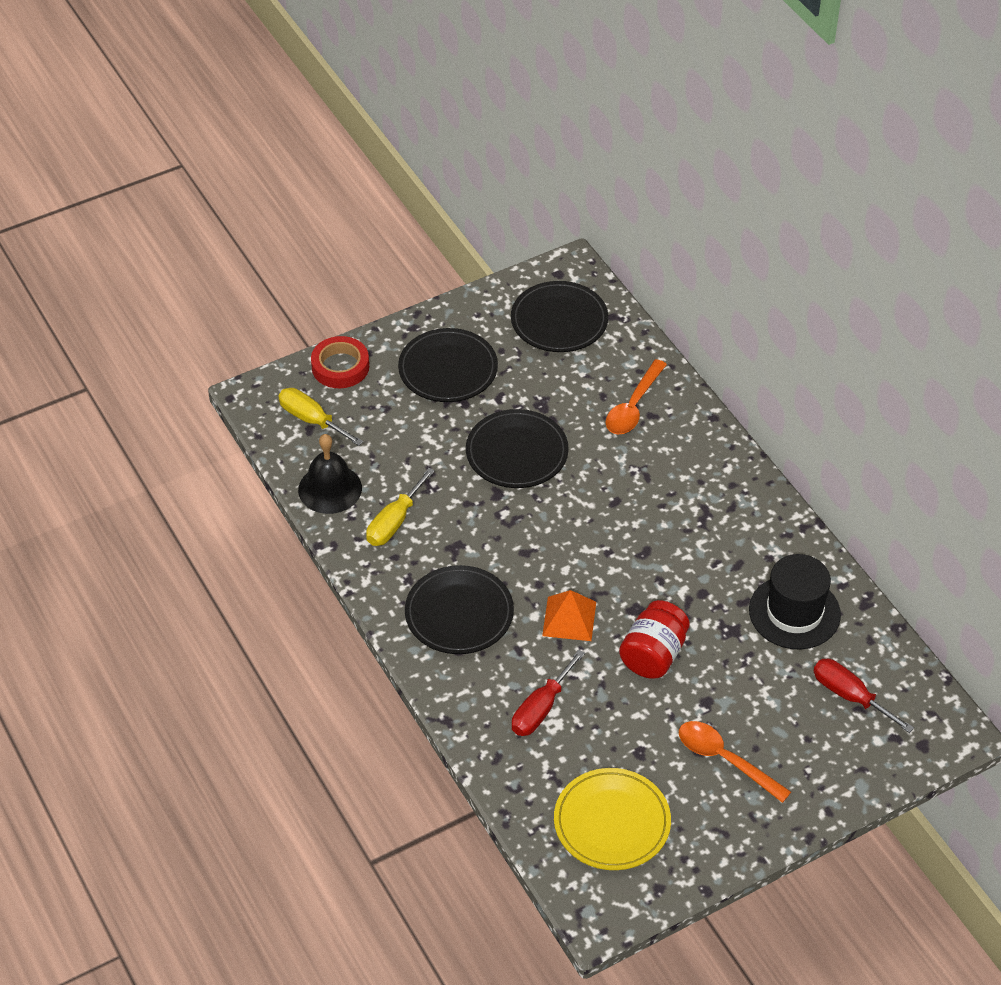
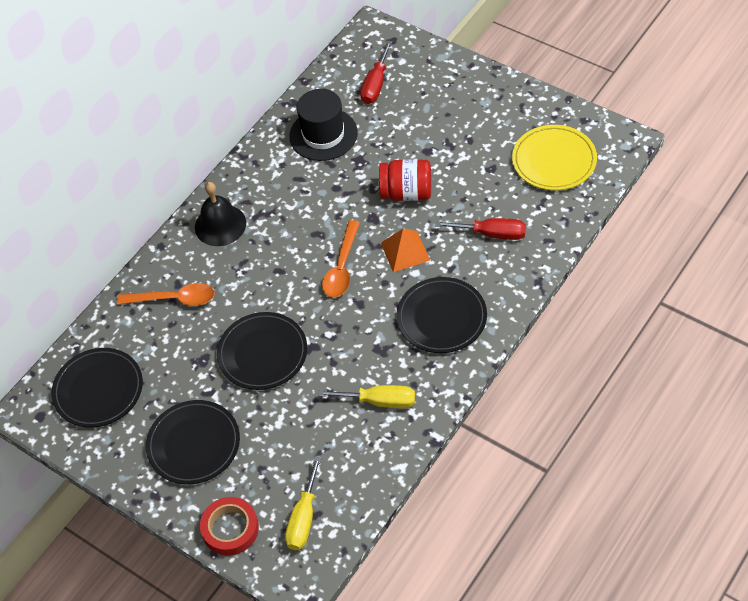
camera: 110 degrees left, 5 degrees up
(330, 489) = (371, 464): black bell -> black bell (220, 225)
(725, 759) = (467, 125): orange spoon -> orange spoon (342, 267)

